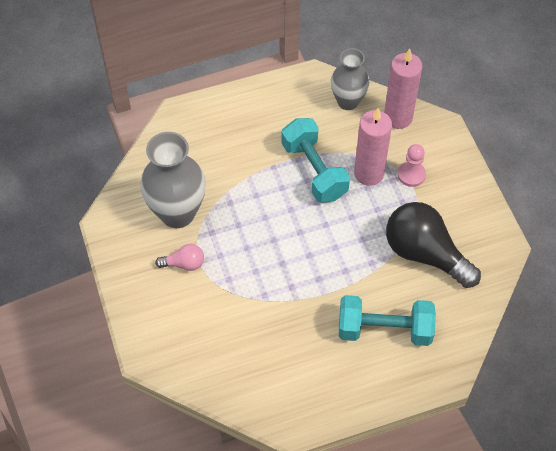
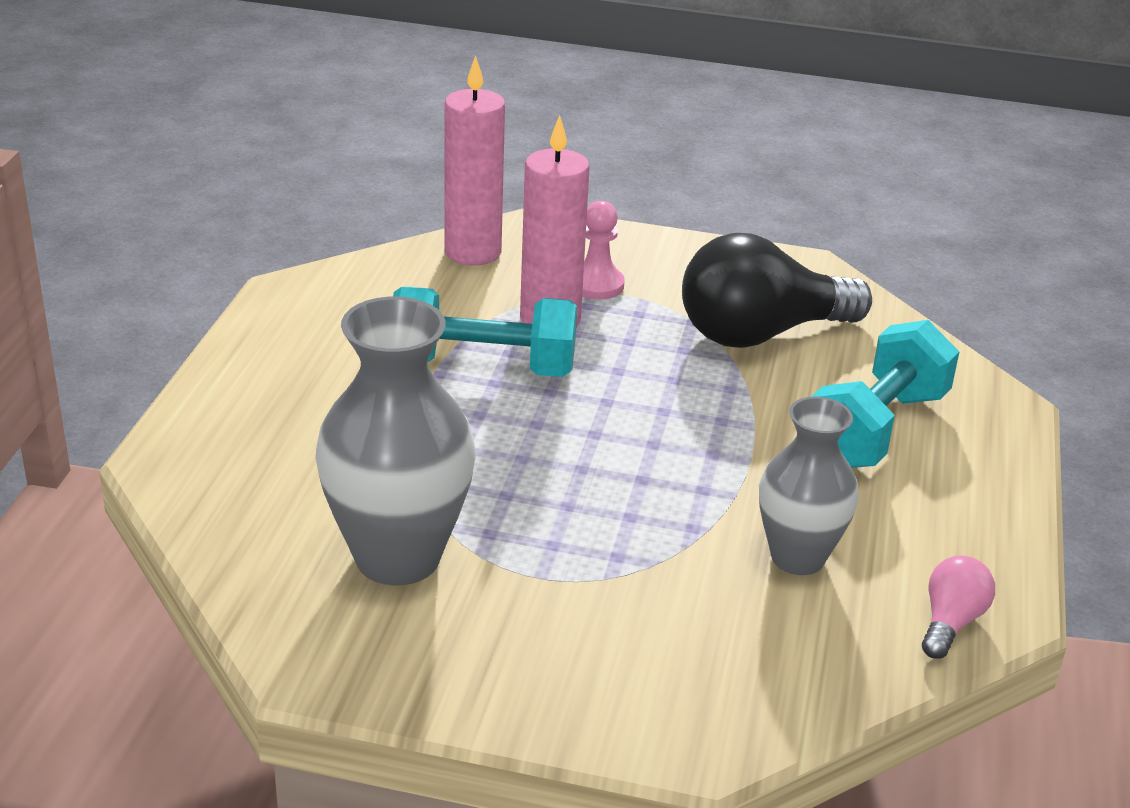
camera: 60 degrees left, 25 degrees down
(184, 264) = (527, 598): pink light bulb -> pink light bulb (950, 622)
(348, 101) = (383, 281): grey vase -> grey vase (797, 557)

